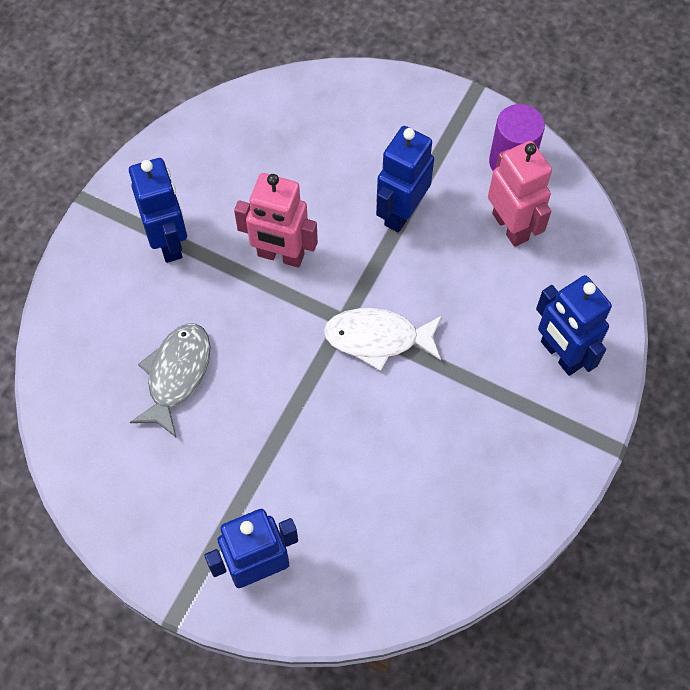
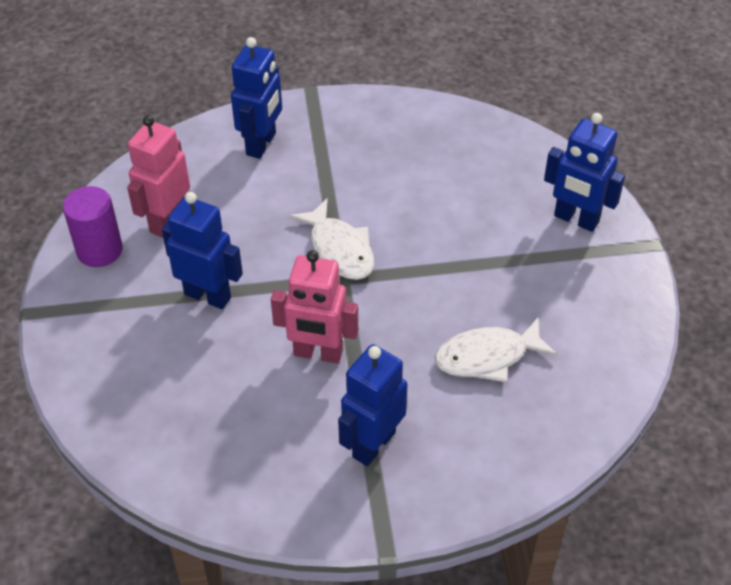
camera: 125 degrees left, 15 degrees down
(176, 375) = (487, 357): grey fish -> white fish
(280, 255) = (318, 353): pink robot -> pink robot turned 120 degrees clockwise
(401, 212) = (208, 295): blue robot -> blue robot turned 150 degrees counterclockwise

